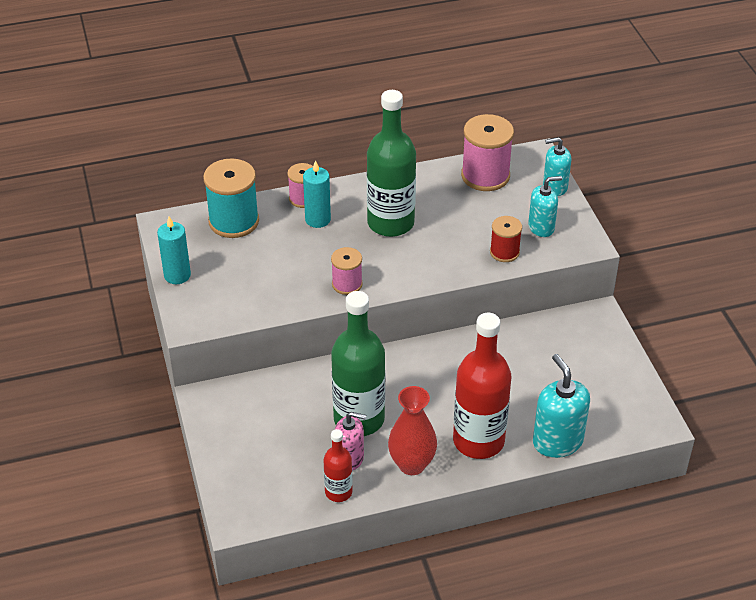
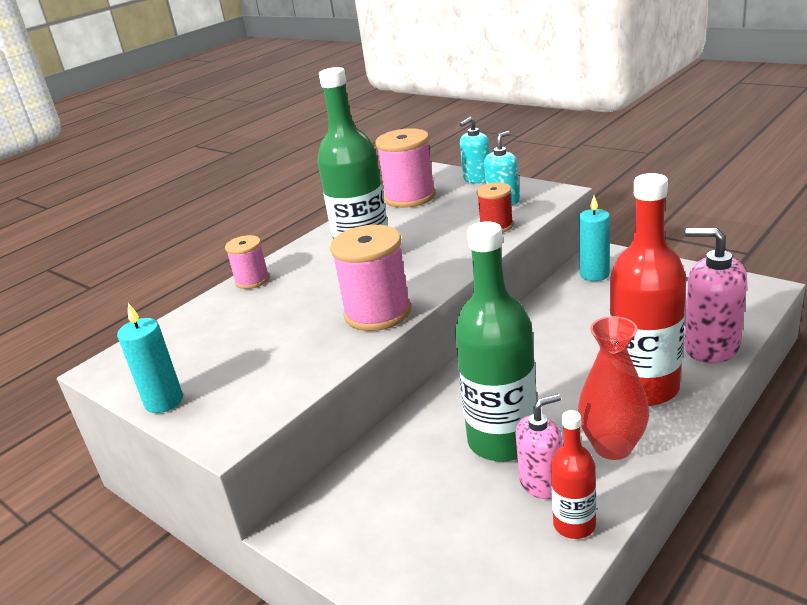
camera: 30 degrees left, 15 degrees down
(234, 221) = (191, 328): turquoise spool -> none
(318, 219) = (286, 286): turquoise candle -> turquoise candle (594, 274)
(347, 284) = (377, 313): pink spool -> pink spool, size x1.73
(557, 441) = (711, 347): turquoise soap dispenser -> pink soap dispenser

